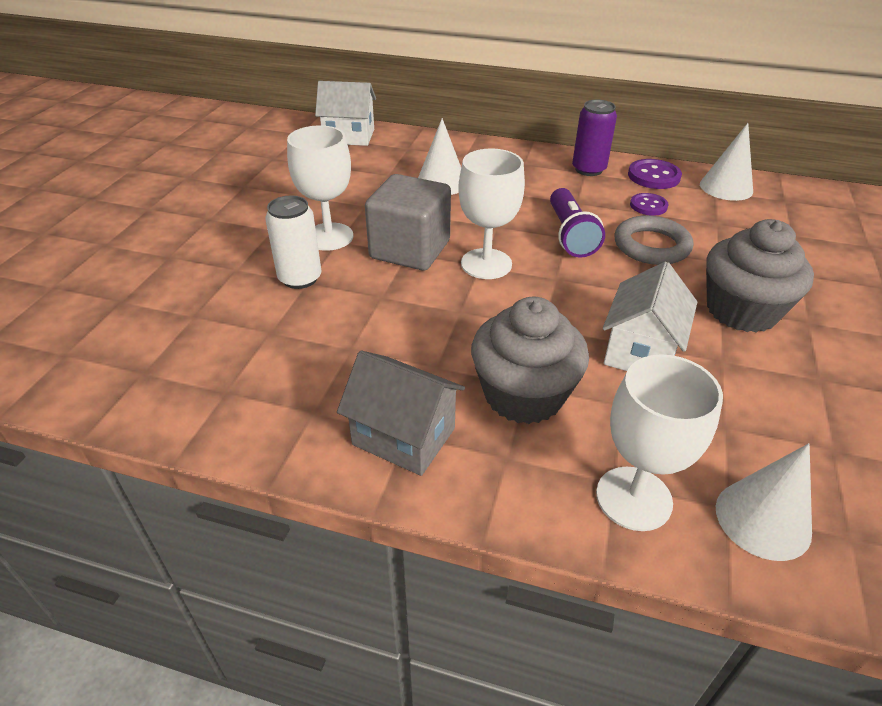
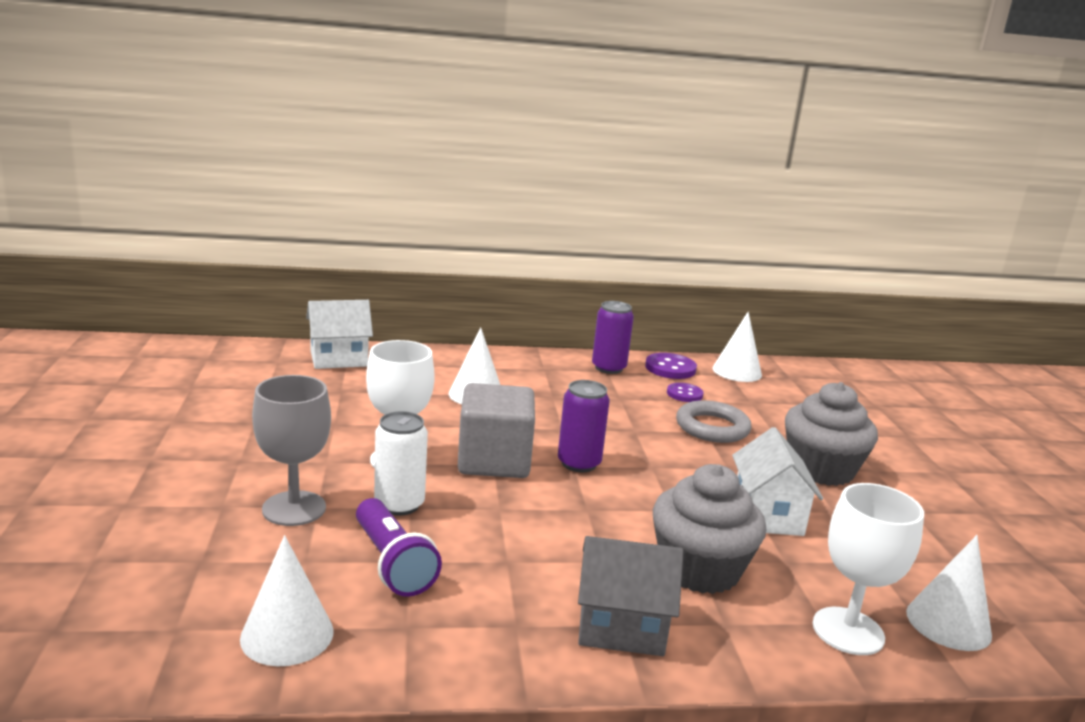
camera: 25 degrees left, 20 degrees down
(133, 377) = (287, 634): none -> white cone
(217, 268) = (294, 508): none -> grey goblet
(486, 264) = (579, 463): white goblet -> purple can
(570, 235) = (636, 427): purple flashlight -> purple flashlight (392, 563)

